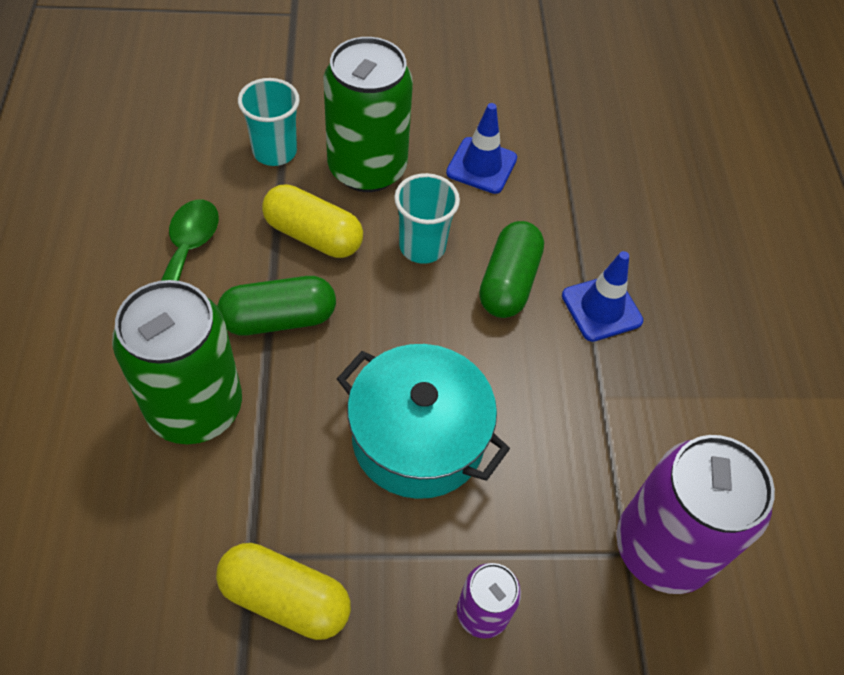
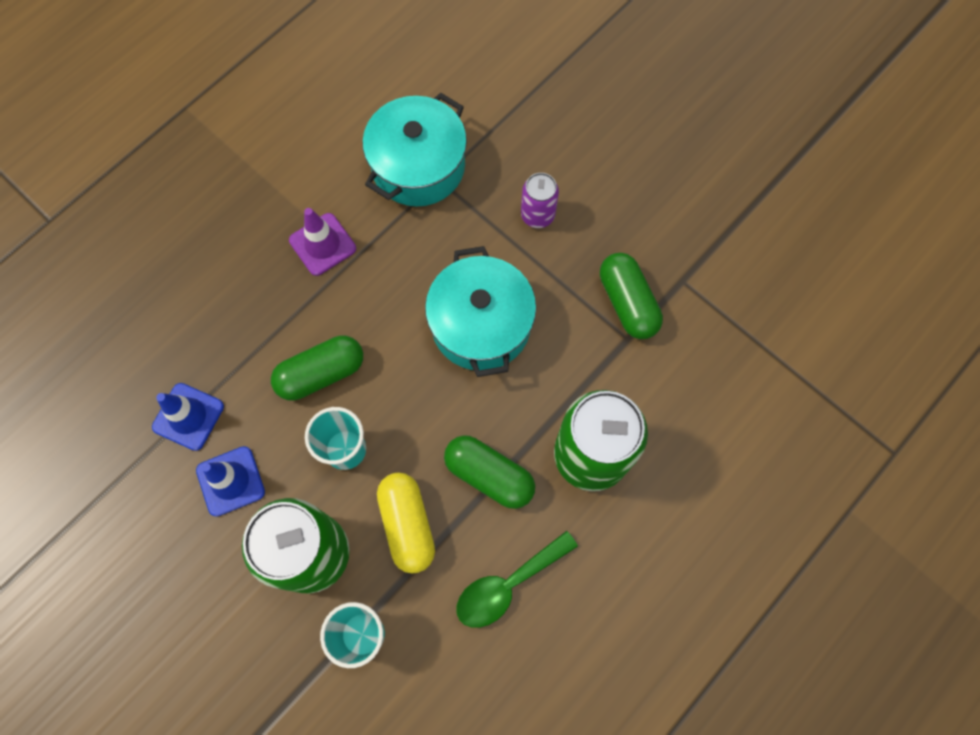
camera: 130 degrees left, 15 degrees up
(285, 598) = (627, 303): yellow capsule -> green capsule
(601, 308) = (287, 306): blue traffic cone -> blue traffic cone (188, 416)
(643, 384) = (322, 244): none -> purple traffic cone
(662, 547) = (418, 166): purple can -> turquoise pot

